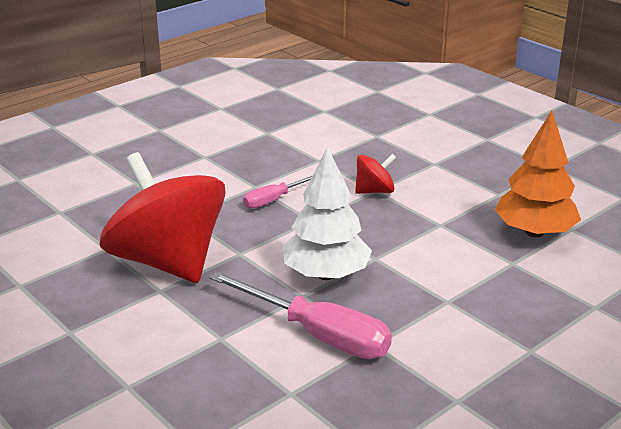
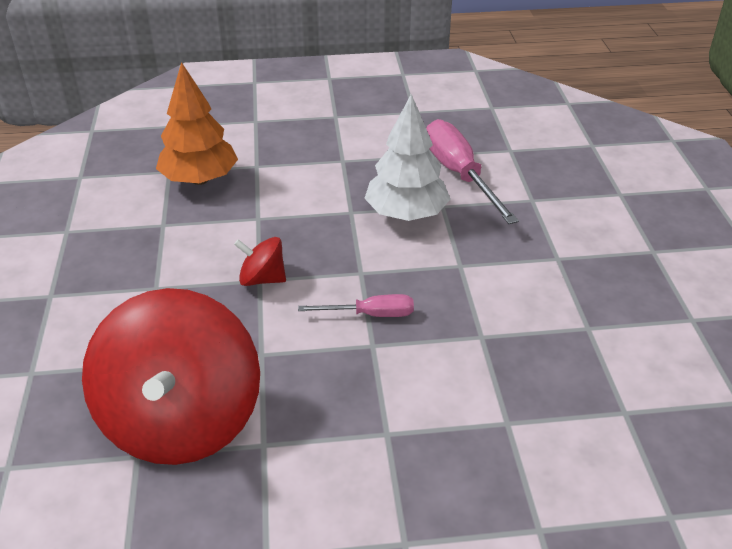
camera: 145 degrees left, 10 degrees up
(168, 261) = (534, 284): red spinning top -> red spinning top (181, 420)

